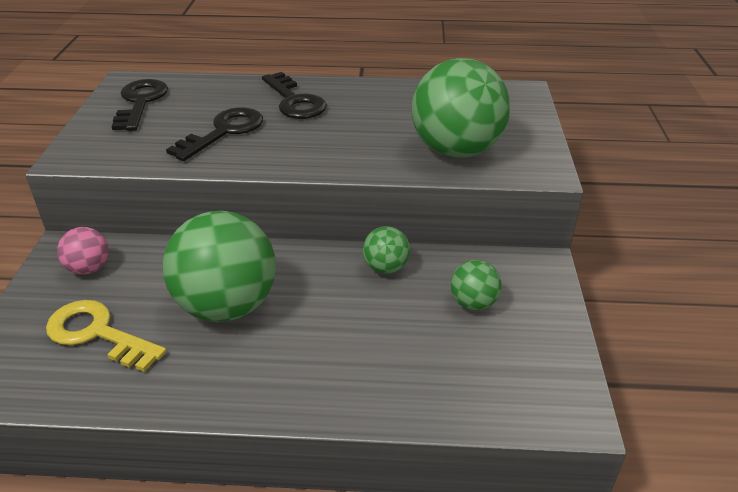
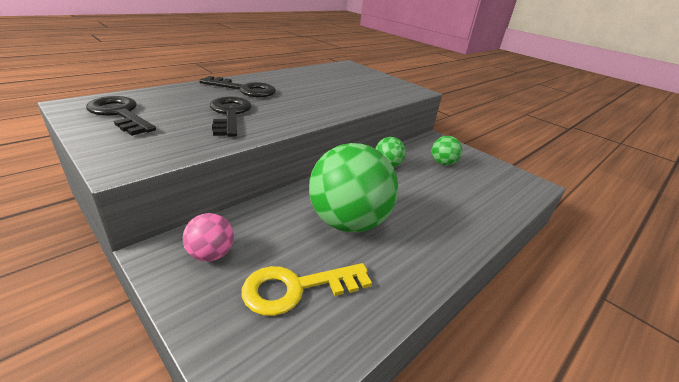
camera: 50 degrees left, 5 degrees down
(456, 151) = (372, 91): green ball -> none

